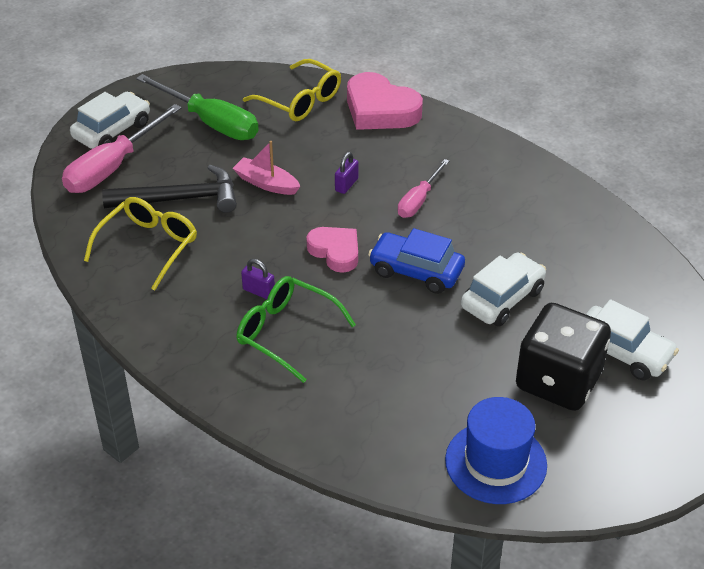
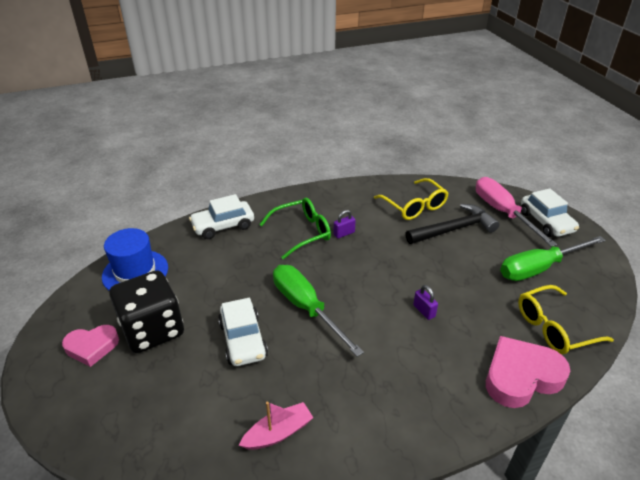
camera: 120 degrees right, 5 degrees down
(179, 199) = (453, 229): black hammer -> black hammer turned 135 degrees counterclockwise
(266, 183) = (449, 271): pink boat -> pink boat (278, 433)
(335, 252) = (355, 277): pink heart -> pink heart (92, 347)
(416, 271) = (306, 308): blue car -> green screwdriver
(418, 200) = (380, 344): pink screwdriver -> none
(622, 352) = (136, 380): white car -> white car (223, 226)

